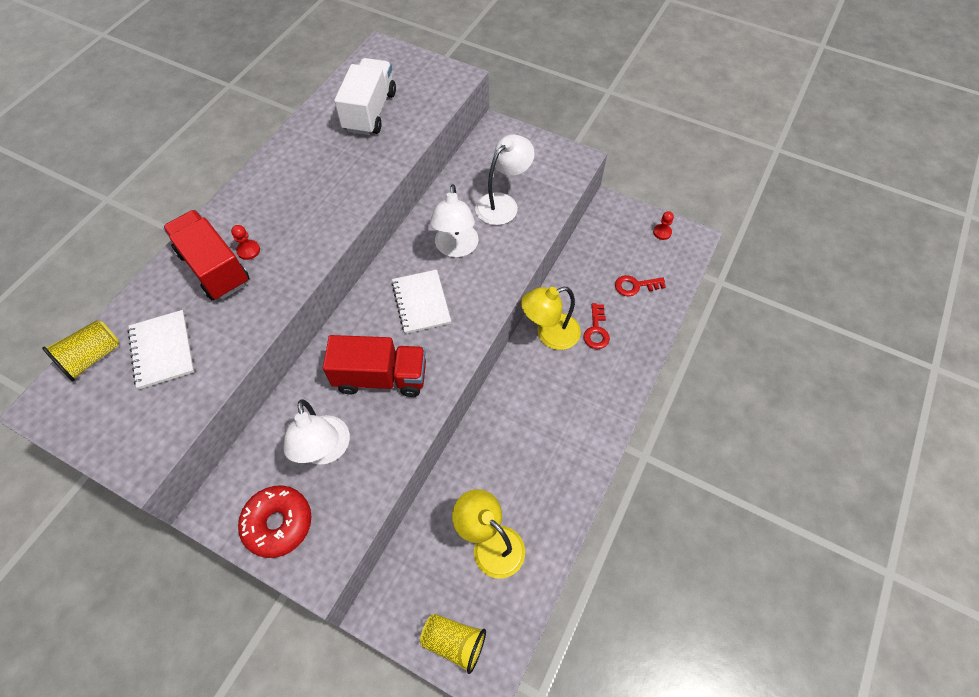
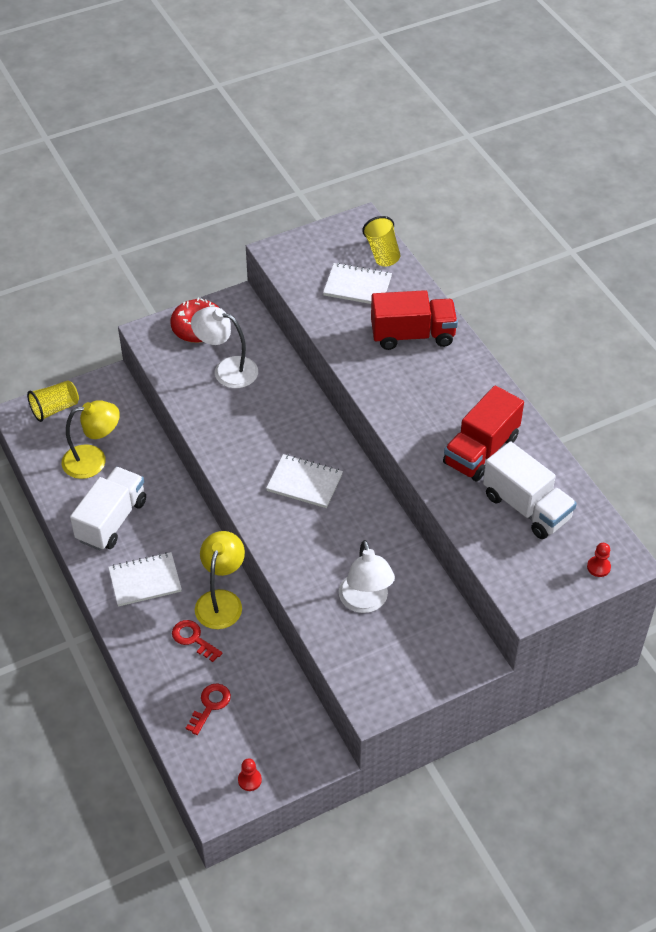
camera: 125 degrees right, 10 degrees down
(248, 250) = (414, 360): red pawn -> red pawn (598, 567)
(381, 377) = (257, 425): red truck -> red truck (481, 450)
(456, 248) = (342, 536): white lamp -> none
(542, 472) = (111, 520): none -> white truck
(577, 400) = (145, 581): none -> white notebook

